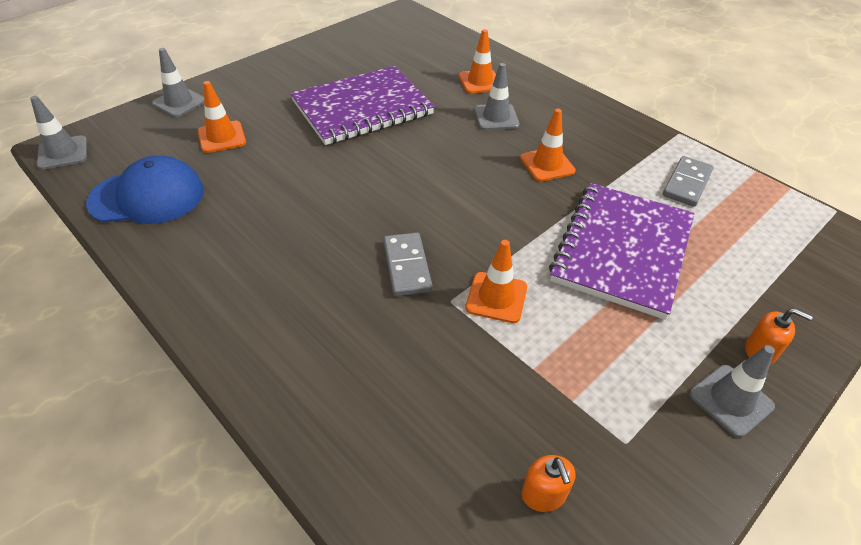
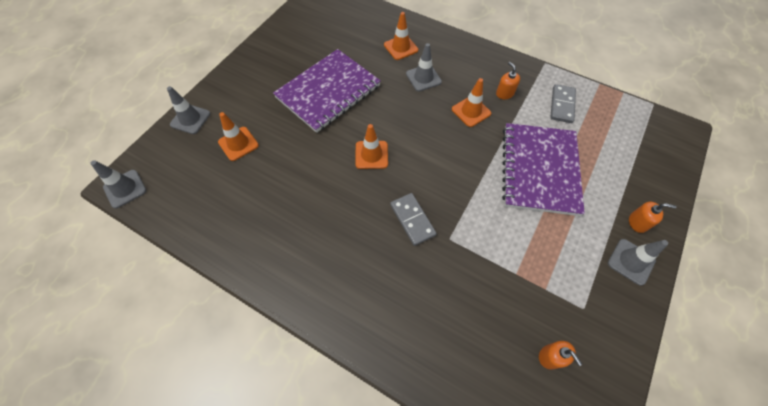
camera: 15 degrees left, 15 degrees up
(147, 197) = (210, 211): blue cap -> none
(496, 297) = (476, 228): orange traffic cone -> orange traffic cone (371, 155)
(605, 155) = (504, 93): none -> orange soap dispenser

